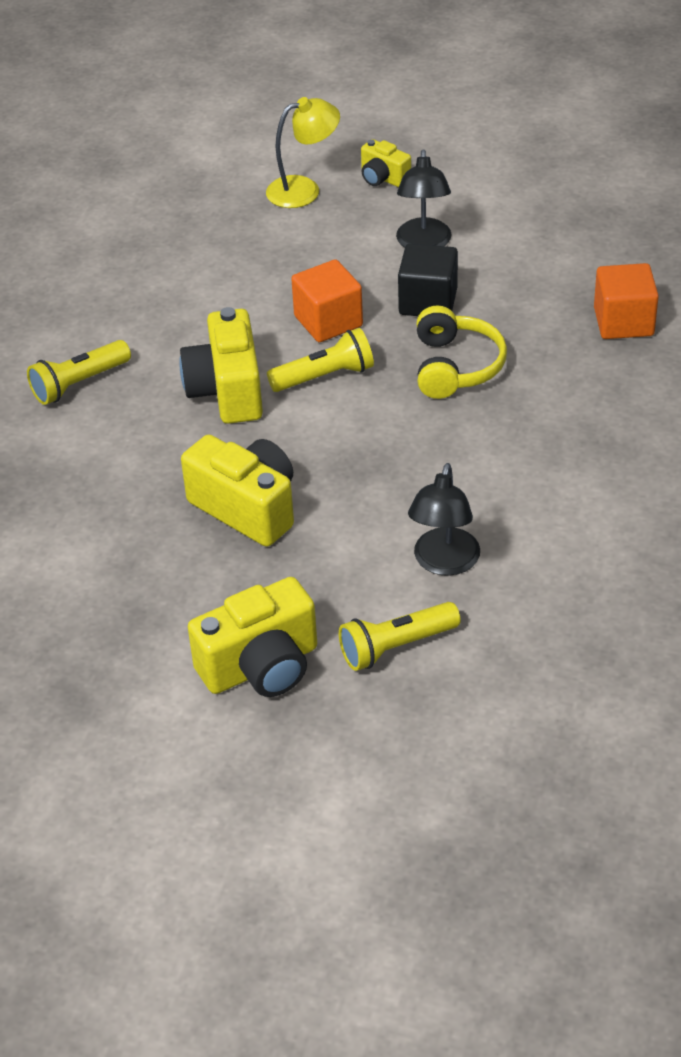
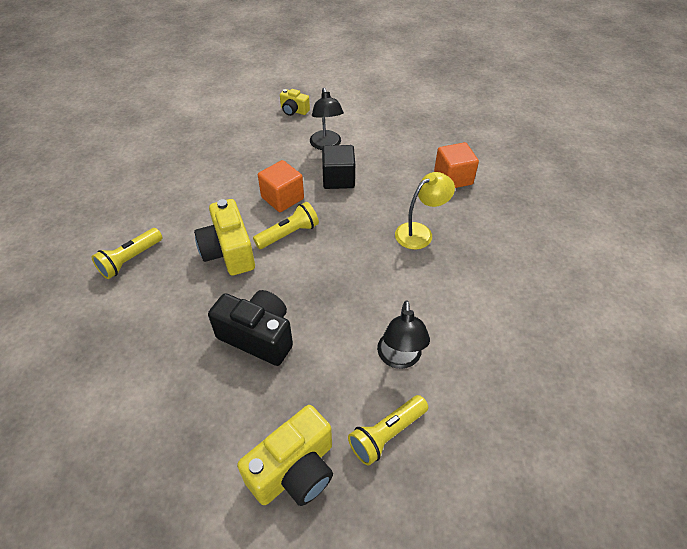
camera: 15 degrees left, 5 degrees up
(247, 508) = (258, 336): yellow camera -> black camera
(304, 189) = (250, 121): yellow lamp -> yellow lamp (420, 232)
(456, 366) = (366, 217): yellow headphones -> none

